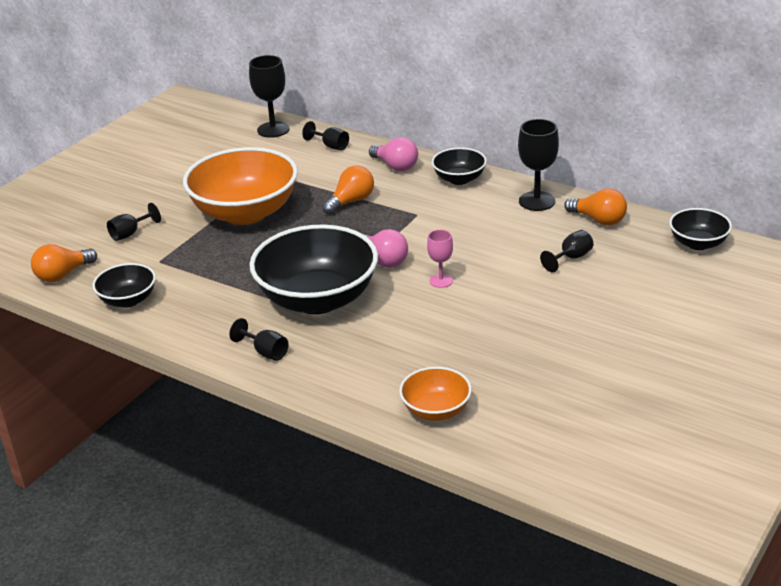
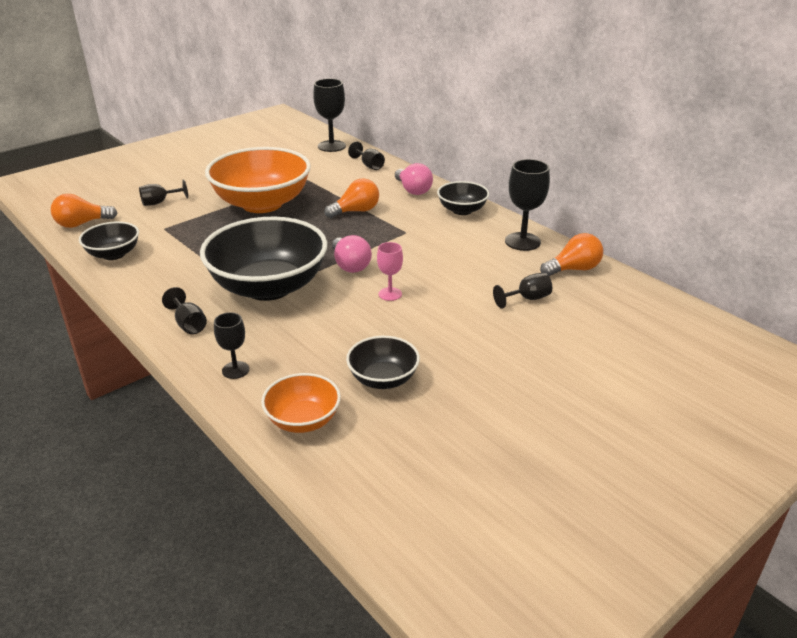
camera: 15 degrees right, 0 degrees up
(343, 383) = (235, 370): none -> black goblet
(598, 220) = (573, 269): orange light bulb -> orange light bulb turned 75 degrees counterclockwise
(698, 243) = (665, 311): black bowl -> black bowl (383, 379)

